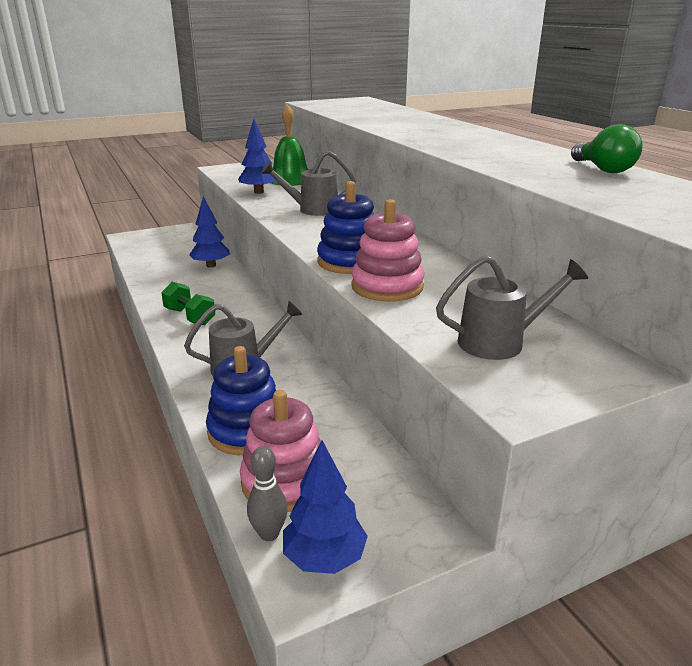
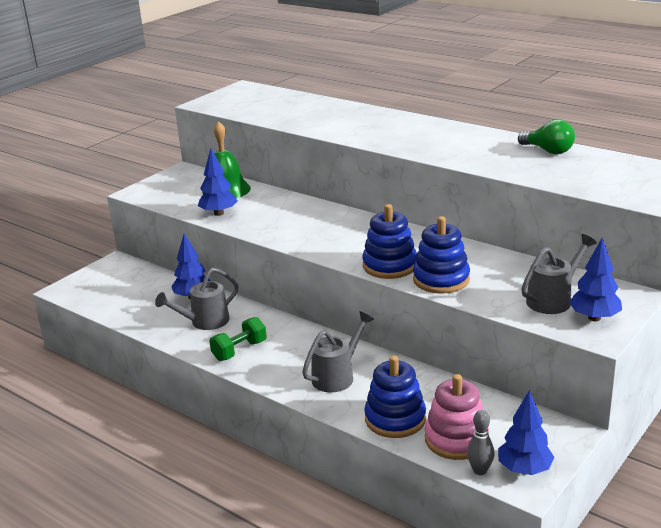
camera: 25 degrees left, 0 degrees up
(190, 316) = (239, 350): green dumbbell -> green dumbbell turned 60 degrees counterclockwise
(312, 210) = (294, 222): grey watering can -> grey watering can (204, 322)
(387, 287) = (441, 279): pink stacking toy -> blue stacking toy
(534, 379) = (594, 318): none -> blue tree

